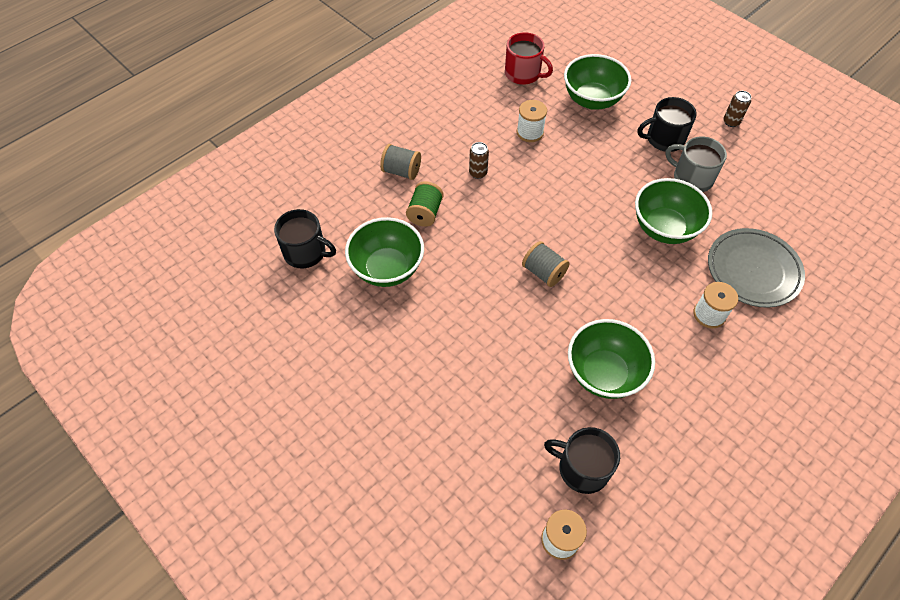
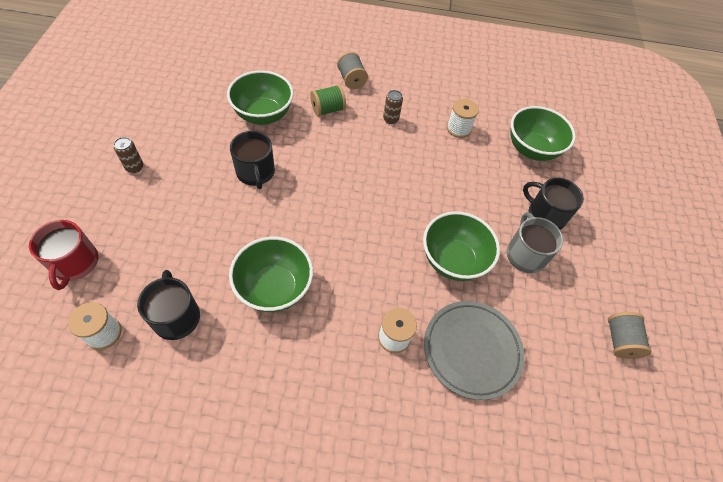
camera: 45 degrees right, 0 degrees up
(306, 252) = (242, 70): black mug -> black mug (255, 172)
(523, 74) = (509, 97): red mug -> red mug (75, 263)
(543, 272) = (336, 202): grey spool -> grey spool (620, 340)
(731, 122) = (618, 254): brown can -> brown can (135, 167)

